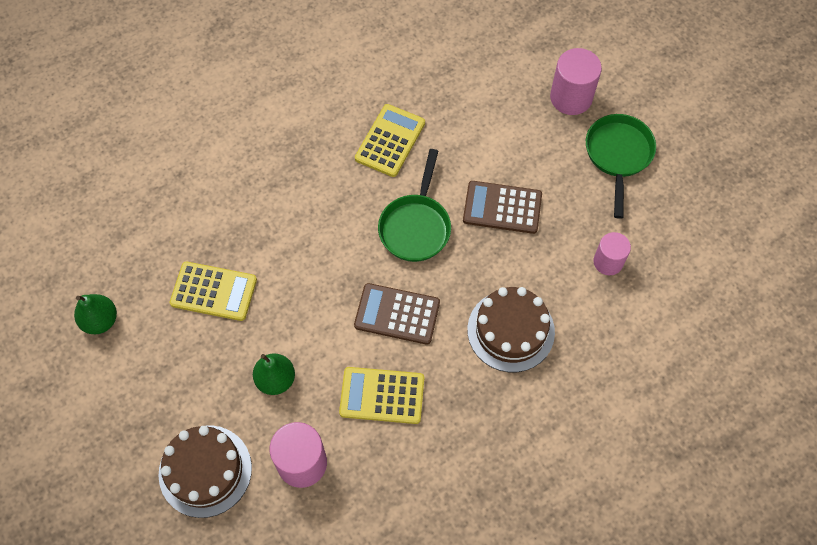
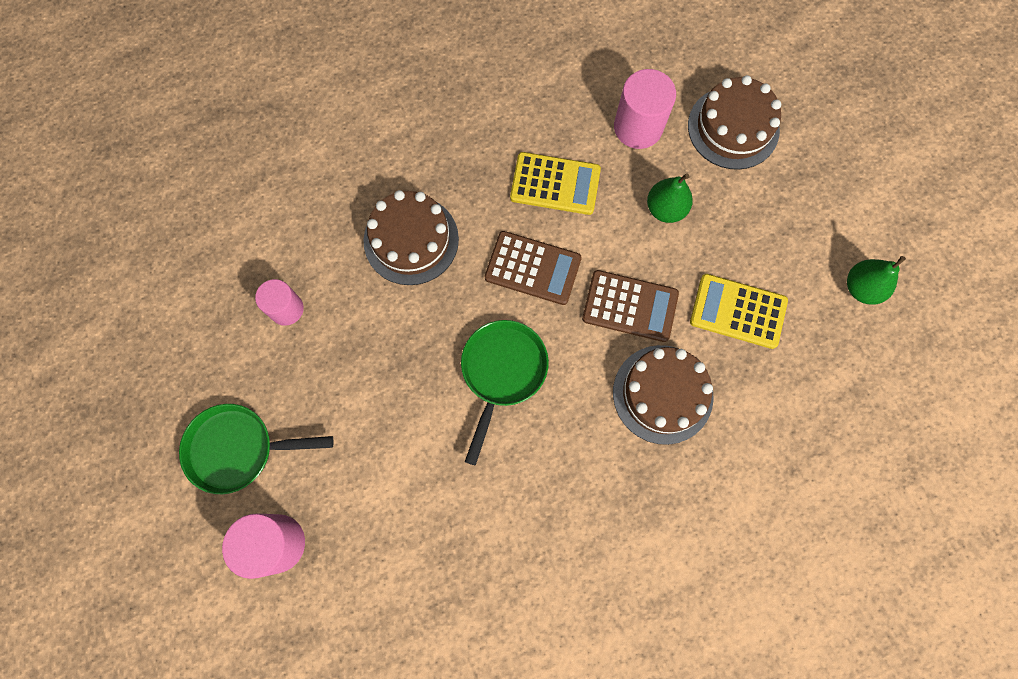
camera: 175 degrees left, 10 degrees up
(281, 220) = (662, 394): none -> brown cake
(390, 141) = (524, 496): yellow calculator -> none
(502, 208) = (396, 388): brown calculator -> brown calculator (630, 306)
(618, 155) = (238, 449): green pan -> green pan turned 75 degrees clockwise

